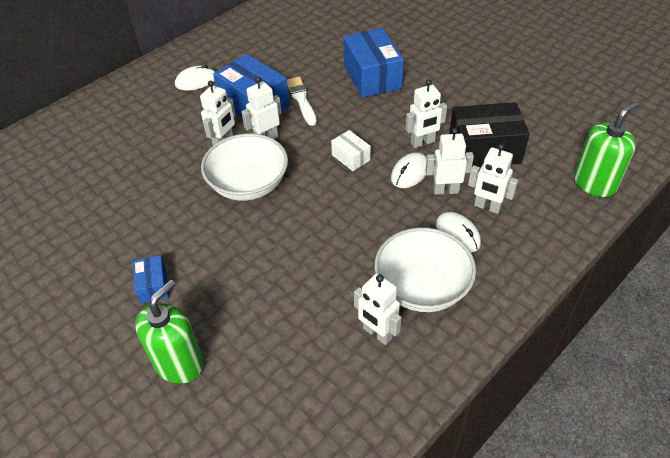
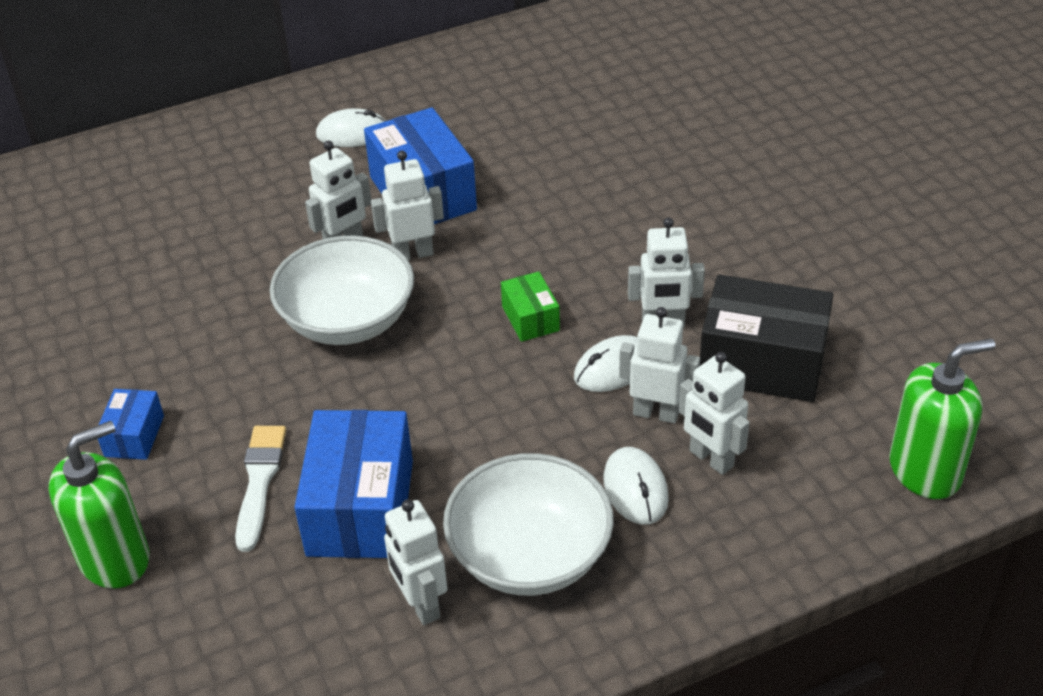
camera: 20 degrees right, 5 degrees down
(301, 99) = (502, 203): white brush -> white brush (259, 481)
(351, 157) = (530, 318): white box -> green box
(372, 77) = (640, 191): blue box -> blue box (360, 508)

